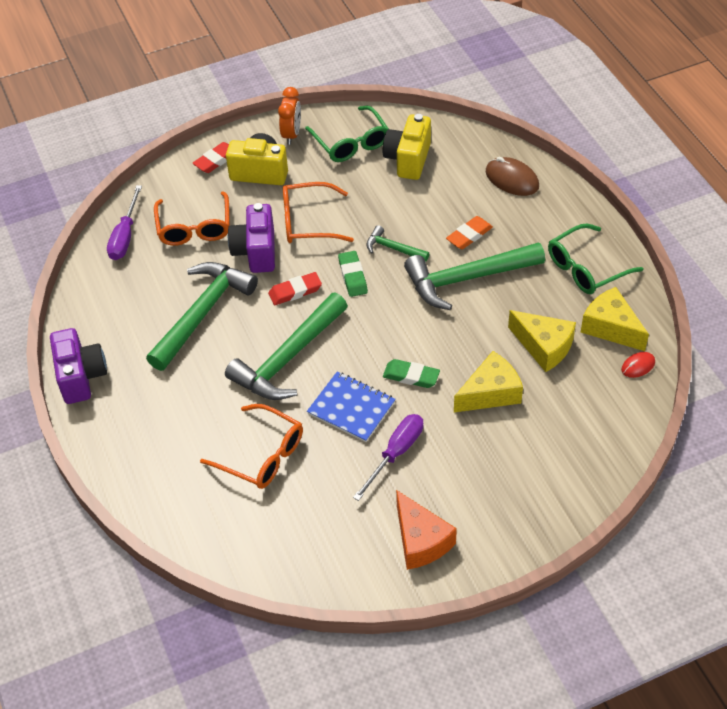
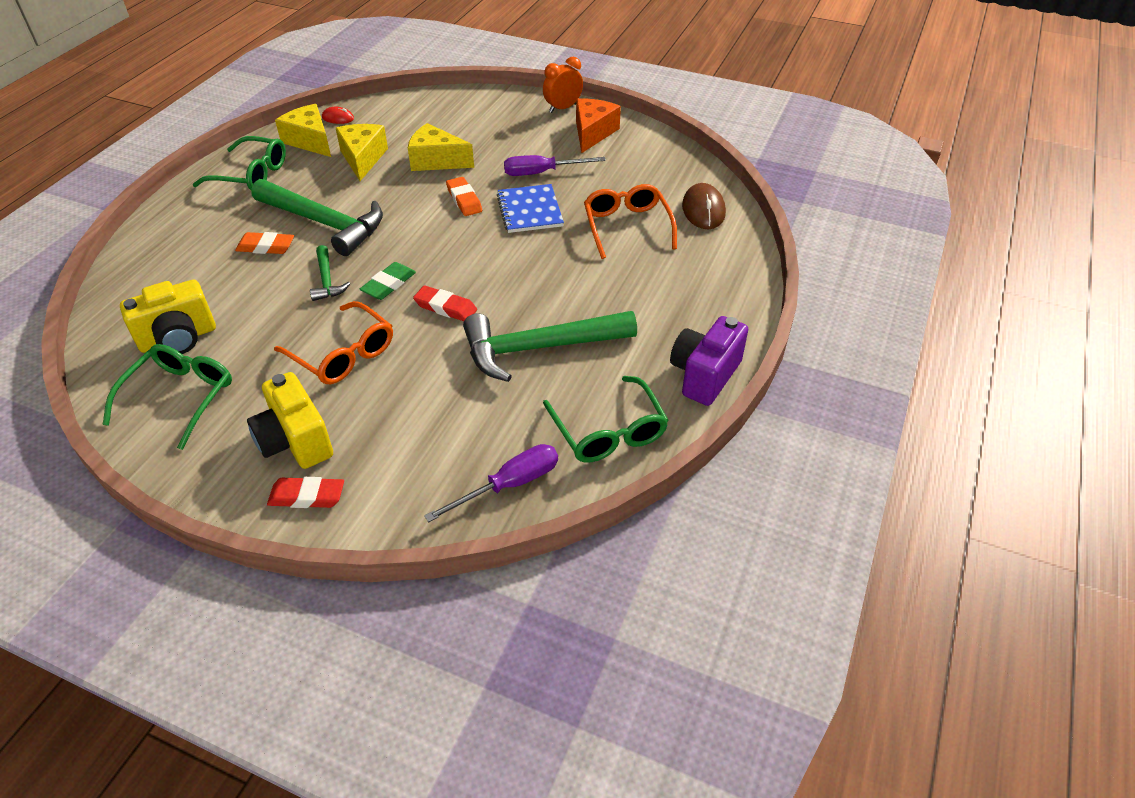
camera: 135 degrees left, 5 degrees down
(104, 299) = (608, 431): none -> green glasses
(194, 227) = (436, 435): orange glasses -> none
(256, 252) = (422, 364): purple camera -> none
(288, 358) = (524, 267): green hammer -> none
(291, 134) = (201, 458): orange clock -> orange clock (563, 108)
(411, 376) = (464, 200): green eraser -> orange eraser
(512, 179) = (158, 259): brown mouse -> brown mouse (703, 210)
(610, 327) = (310, 141): yellow cheese -> yellow cheese turned 135 degrees clockwise

